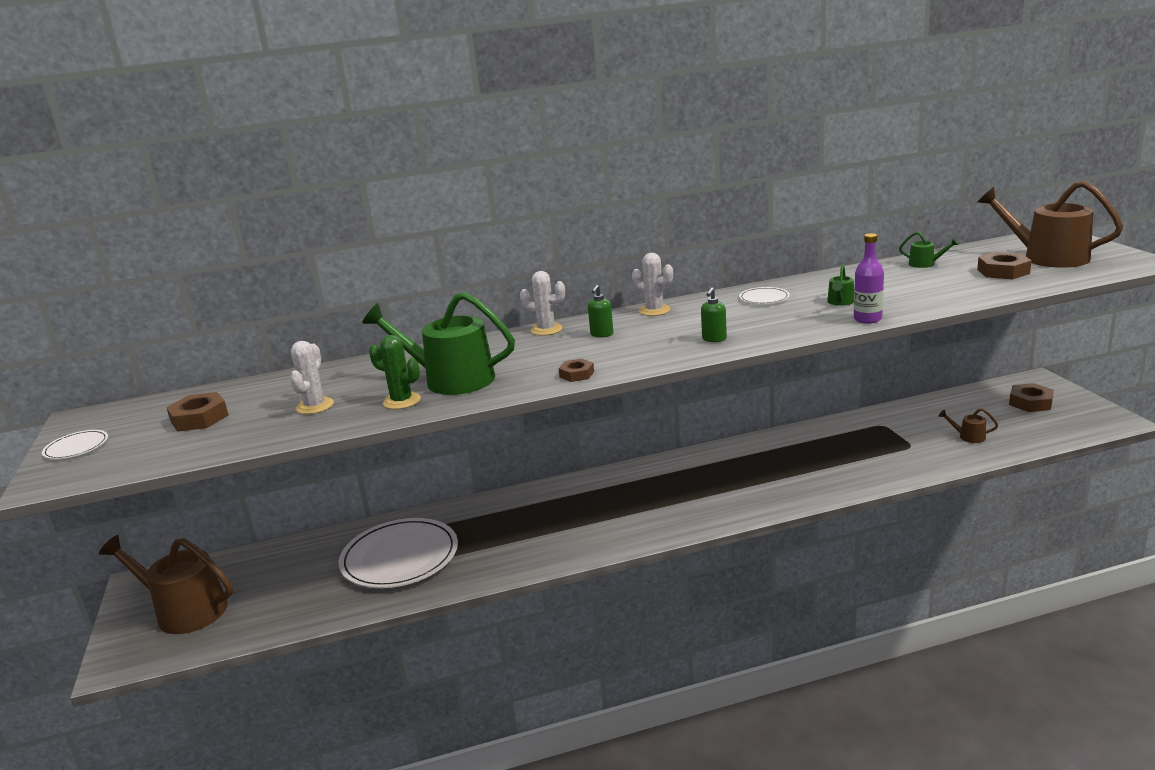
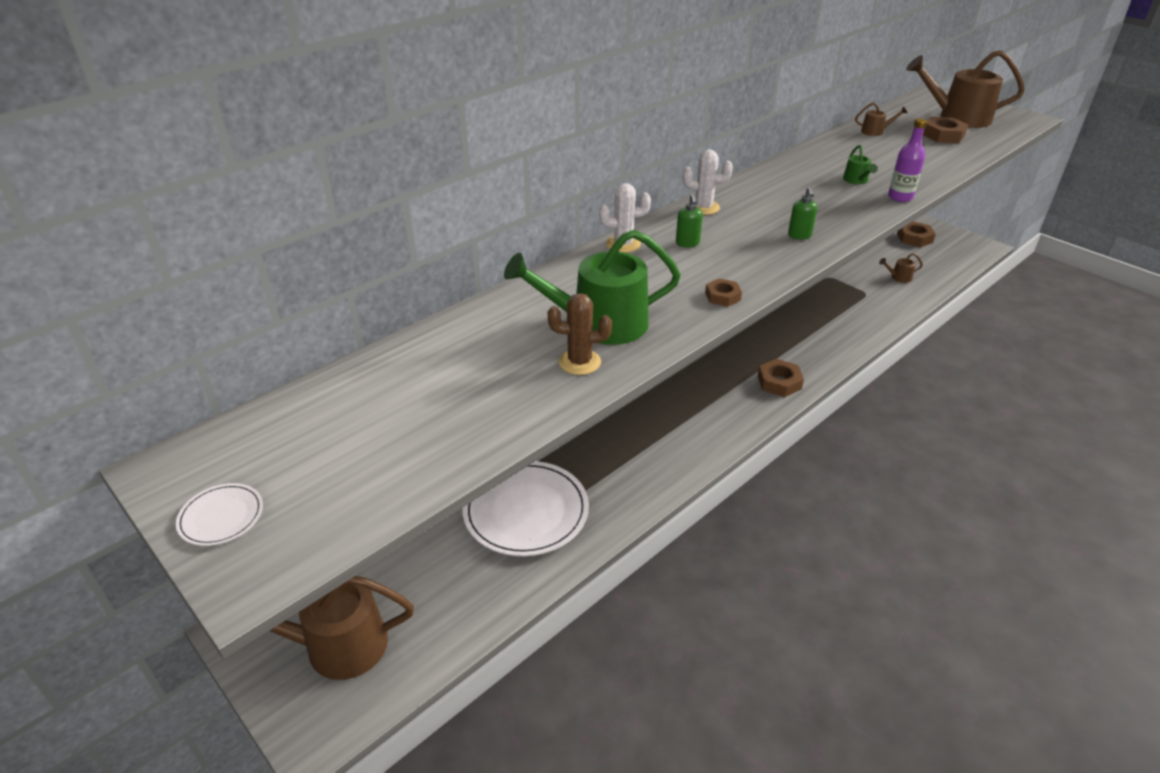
camera: 30 degrees left, 15 degrees up
(199, 418) = (350, 434): brown nut -> brown nut (779, 382)
(315, 406) = (483, 388): white cactus -> none
(402, 401) = (579, 362): green cactus -> brown cactus
(764, 298) = (787, 182): white plate -> none
(925, 264) = (875, 131): green watering can -> brown watering can

